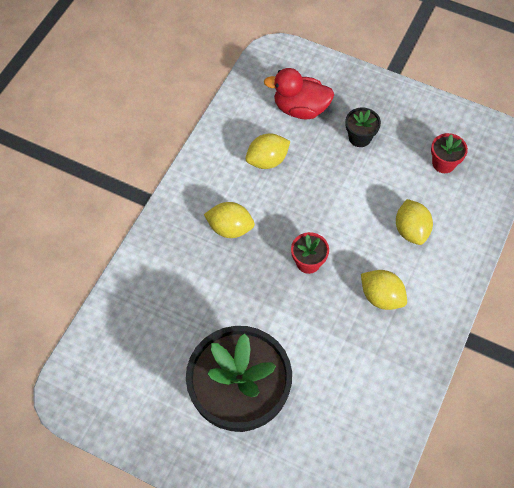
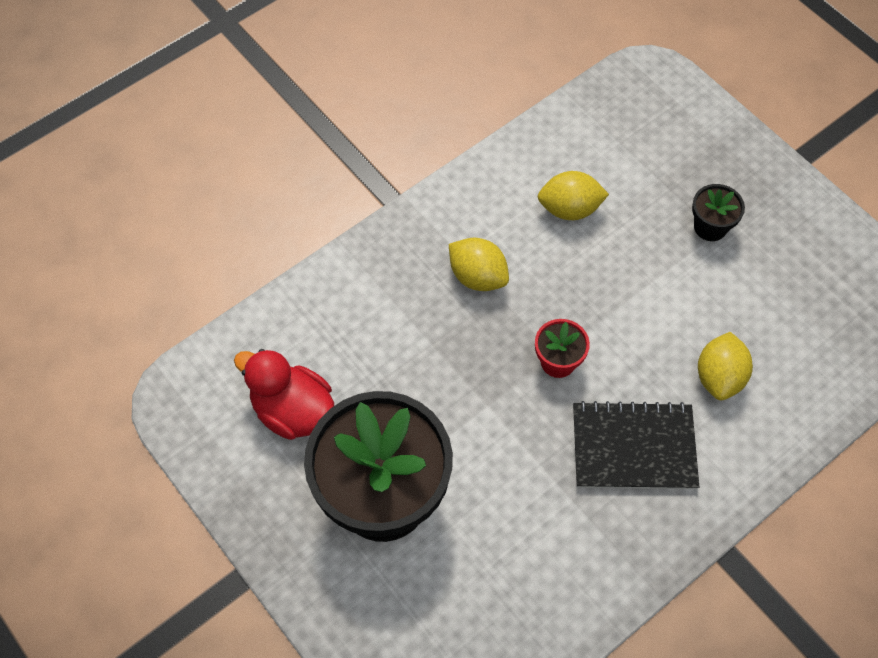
camera: 25 degrees right, 0 degrees up
(300, 108) = (648, 158): red duck -> red duck (292, 411)
(381, 297) = (633, 447): yellow lemon -> black notebook
(443, 163) = (811, 306): red flower pot -> none

